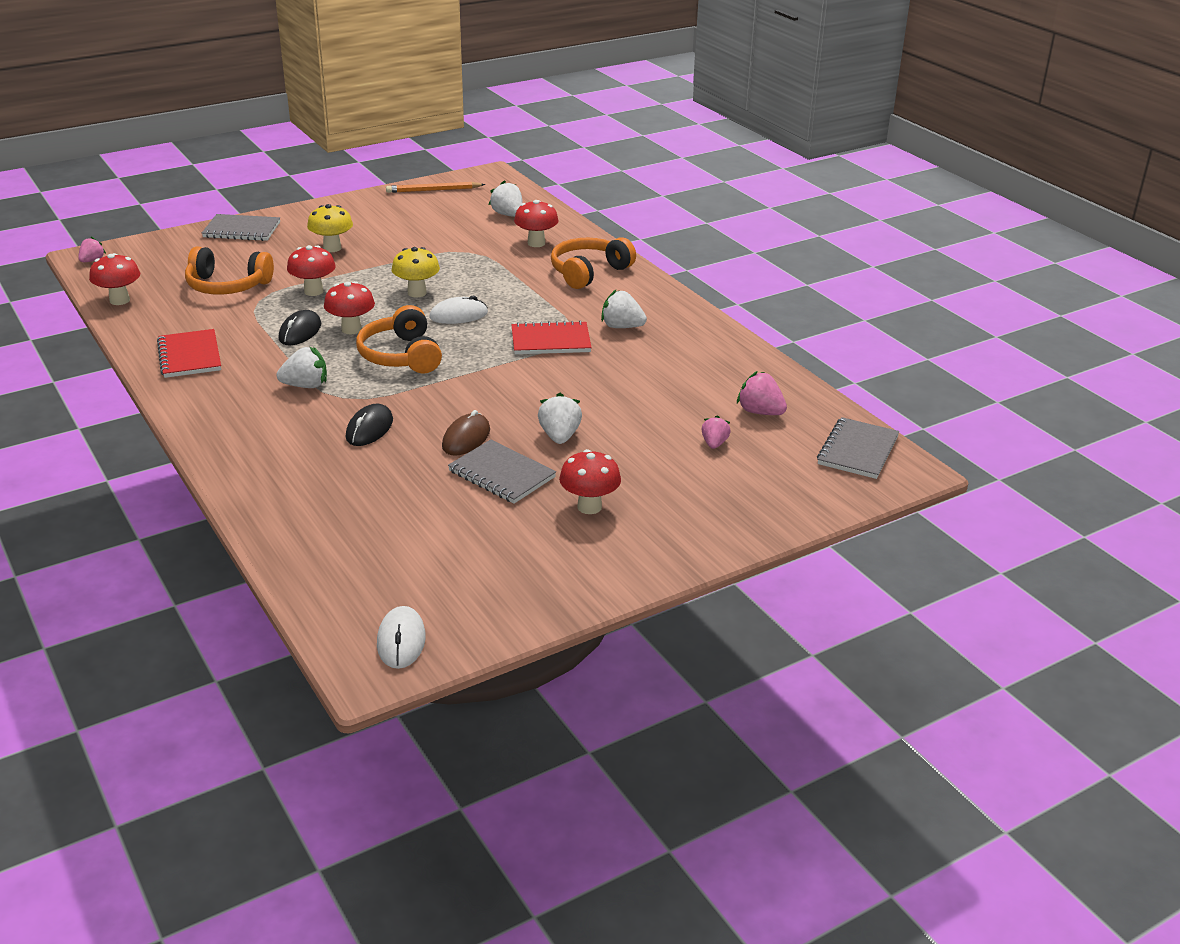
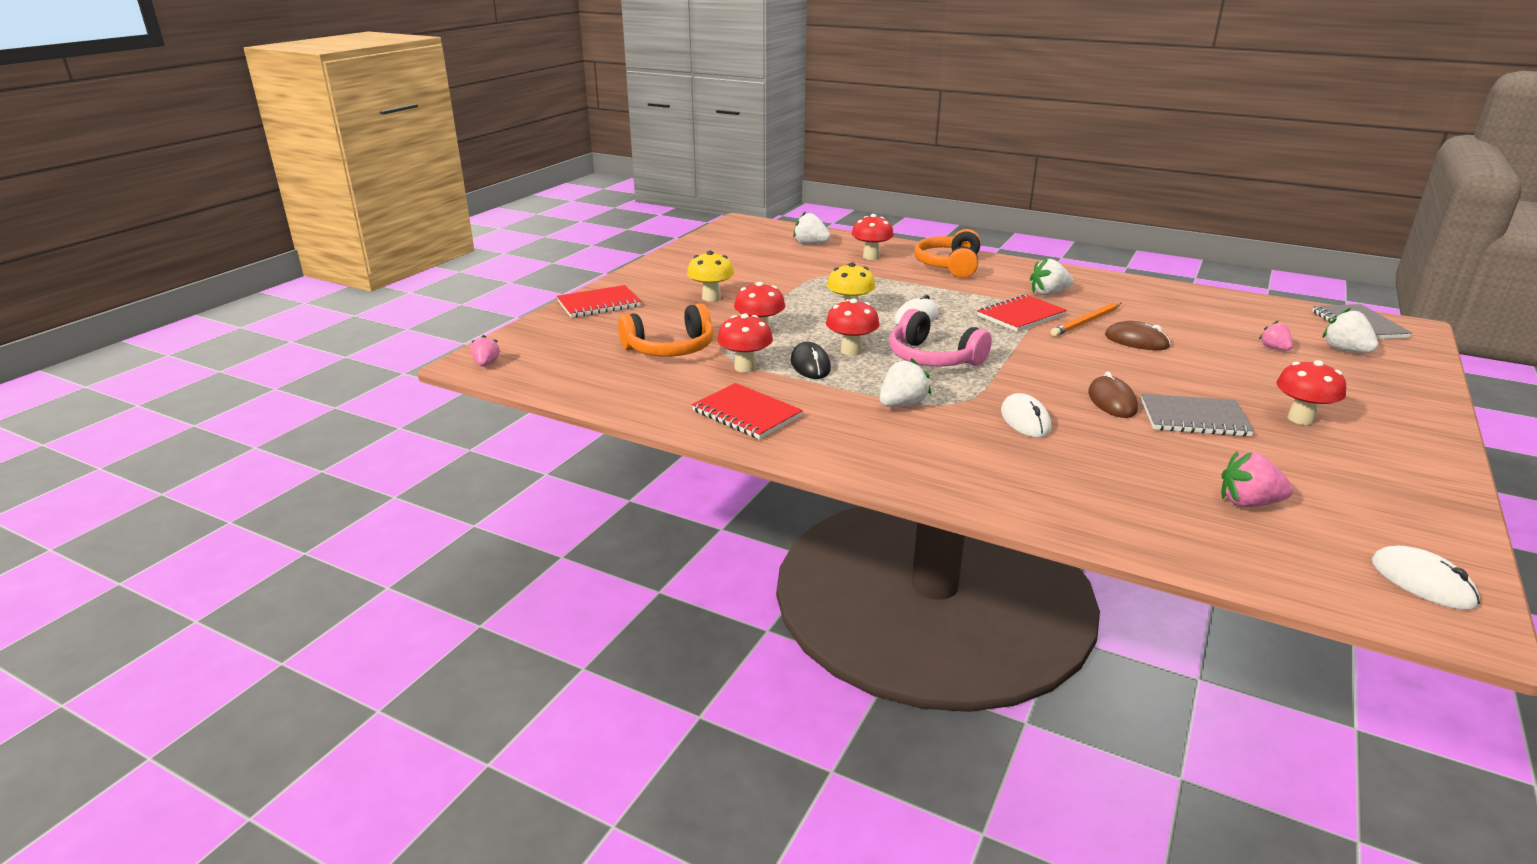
camera: 30 degrees left, 5 degrees down
(119, 300) = (581, 388): red mushroom -> red mushroom (745, 367)
(242, 230) = (599, 304): grey notebook -> red notebook
(369, 429) = (1025, 420): black mouse -> white mouse
(401, 356) = (933, 358): orange headphones -> pink headphones
(433, 190) = (716, 241): orange pencil -> orange pencil (1086, 322)
(559, 436) = (1171, 377): white strawberry -> white strawberry (1345, 350)
(601, 396) = (1136, 341): none -> brown mouse
(760, 412) = (1253, 320): pink strawberry -> pink strawberry (1248, 503)

